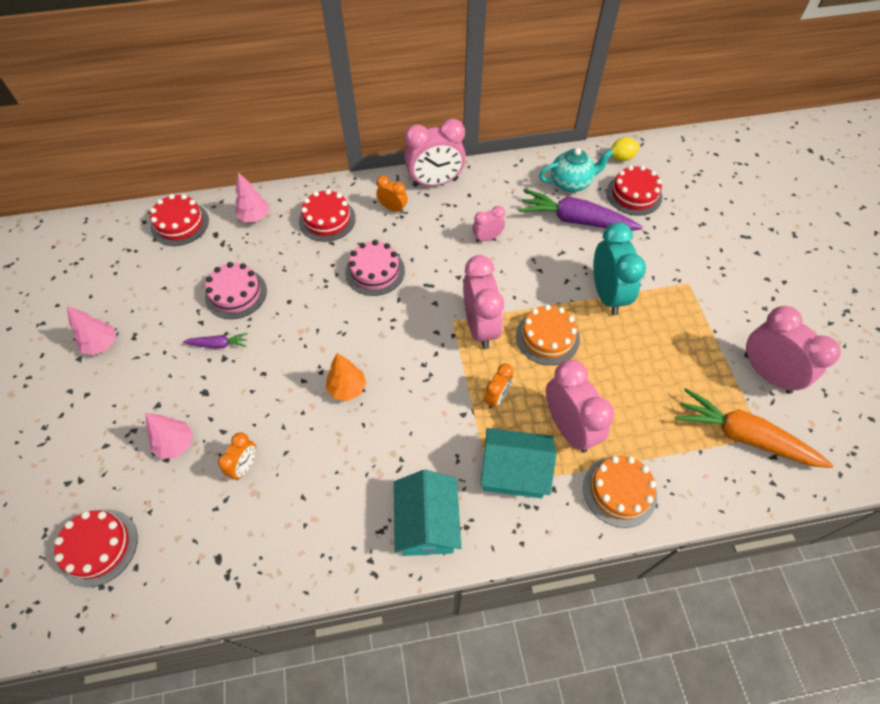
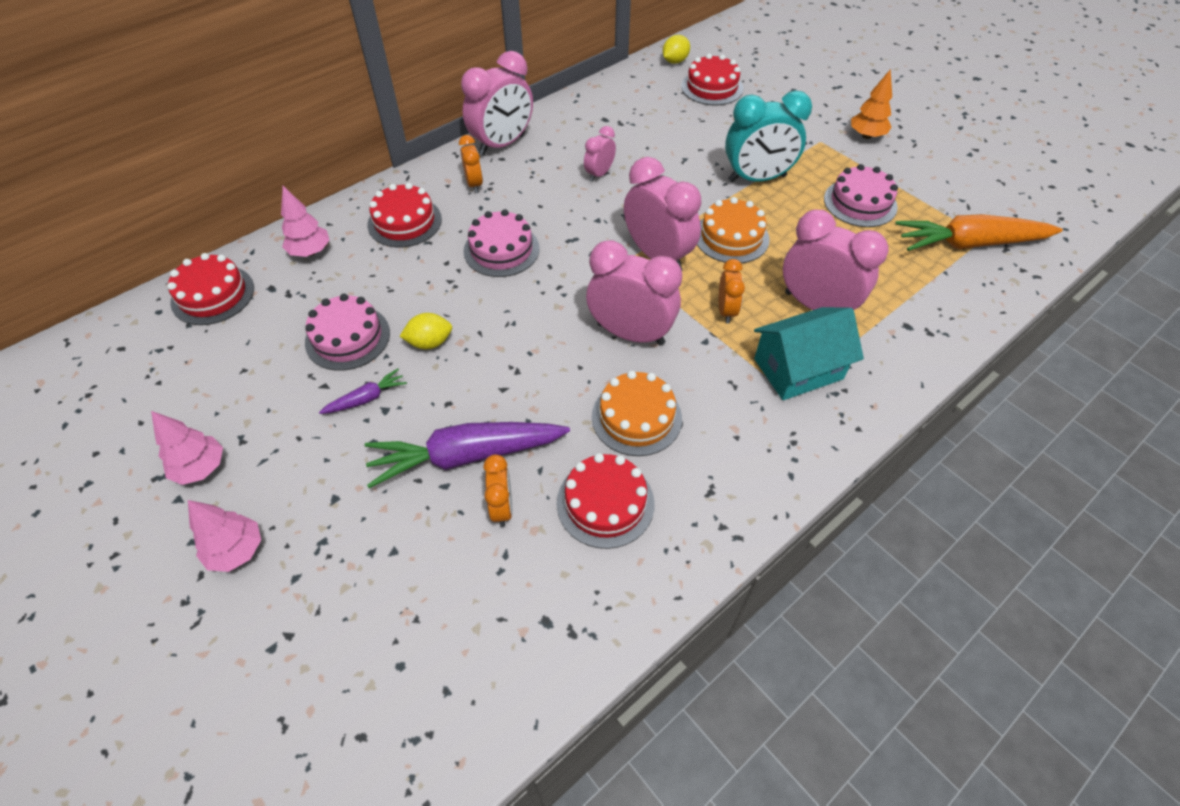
camera: 30 degrees left, 5 degrees down
(98, 547) = (376, 697): red cake -> red cake (605, 503)
(176, 444) = (393, 528): pink tree -> pink tree (237, 551)
(281, 322) = (430, 342): none -> yellow lemon
(347, 388) = (561, 374): orange tree -> orange tree (866, 136)
(393, 208) = (474, 184): orange clock -> orange clock turned 75 degrees clockwise
(427, 523) = (752, 459): turquoise house -> none
(571, 183) = (644, 98): turquoise teapot -> none
(576, 220) = (675, 127): purple carrot -> purple carrot (467, 456)
(607, 295) = (757, 178): turquoise clock -> turquoise clock turned 120 degrees clockwise
(619, 491) = (906, 338): orange cake -> orange cake (636, 417)
(677, 355) = (860, 203): none -> pink cake
(767, 373) = (945, 186): pink clock -> pink clock (630, 334)

